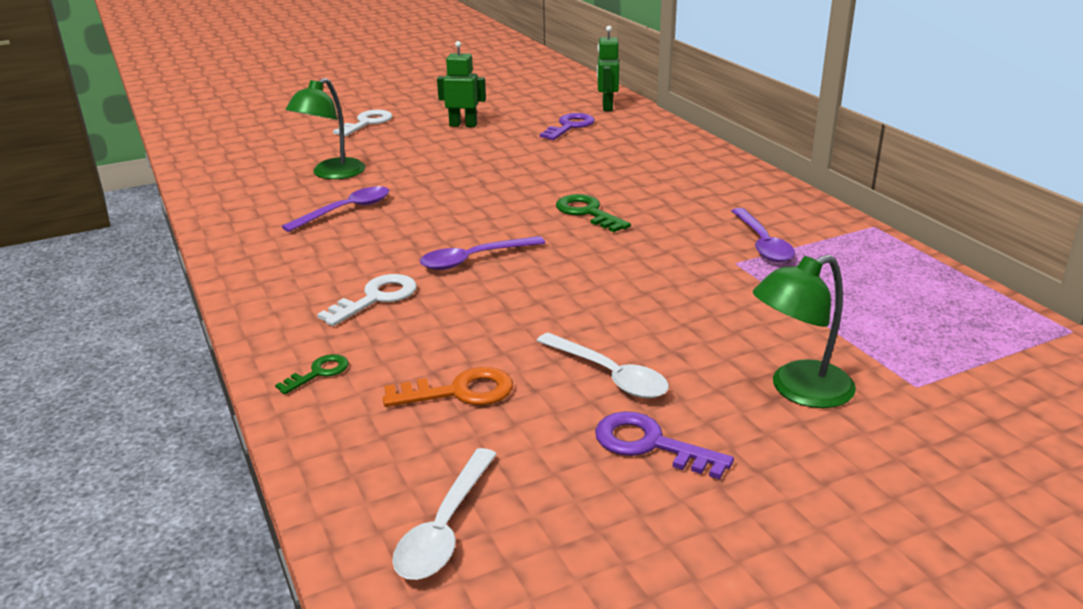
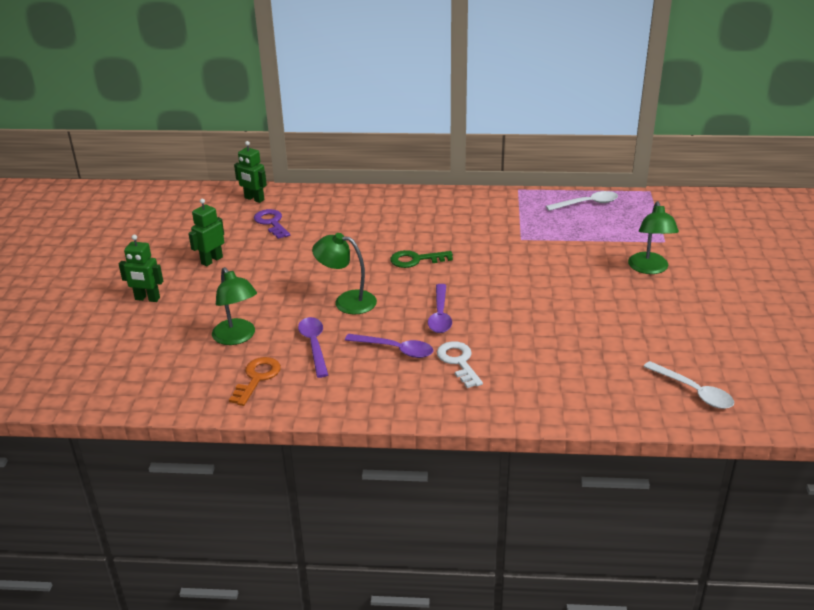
camera: 60 degrees left, 5 degrees up
(319, 373) = (531, 401): green key -> none
(367, 123) = (147, 299): white key -> green robot
(451, 202) = (347, 301): none -> green lamp
(460, 392) = (585, 359): orange key -> orange key (257, 378)
(609, 375) = (602, 311): white spoon -> white spoon (587, 204)
(650, 444) = (665, 320): purple key -> none
(762, 244) = (508, 224): purple spoon -> purple spoon (396, 349)

